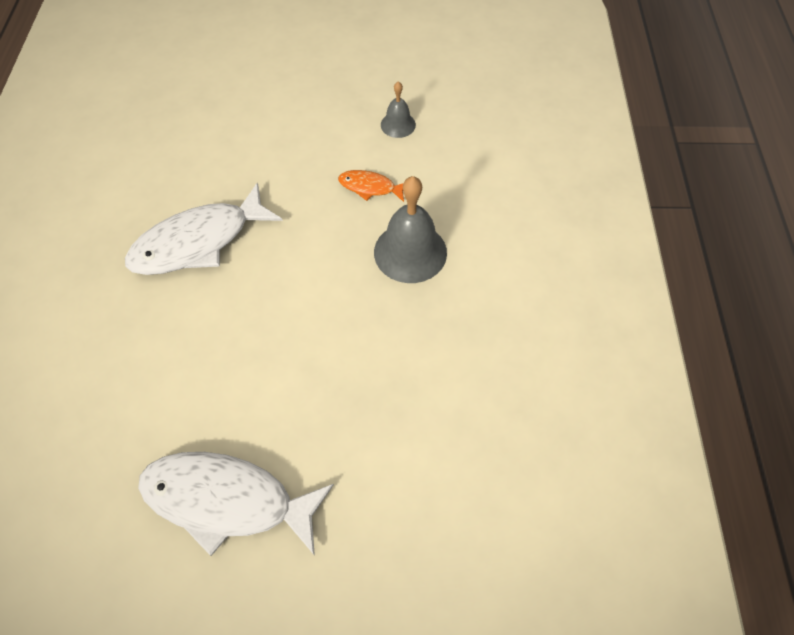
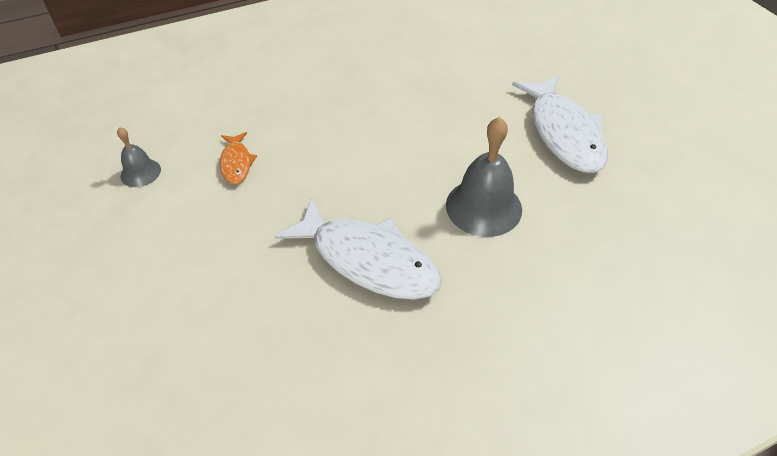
camera: 115 degrees left, 10 degrees down
(410, 252) = (299, 116): grey bell -> grey bell (483, 207)

